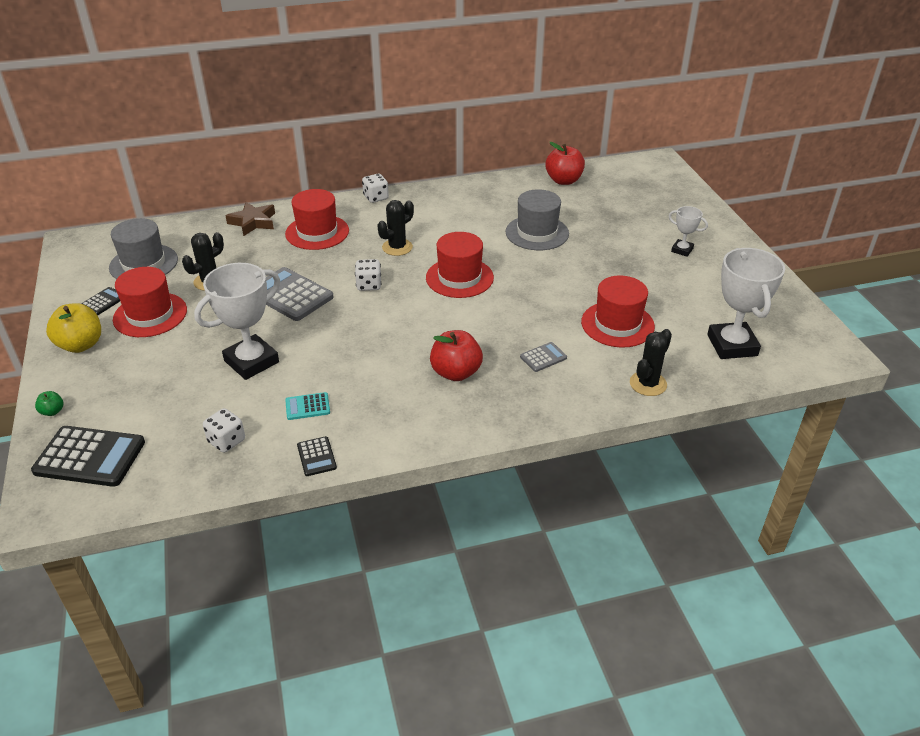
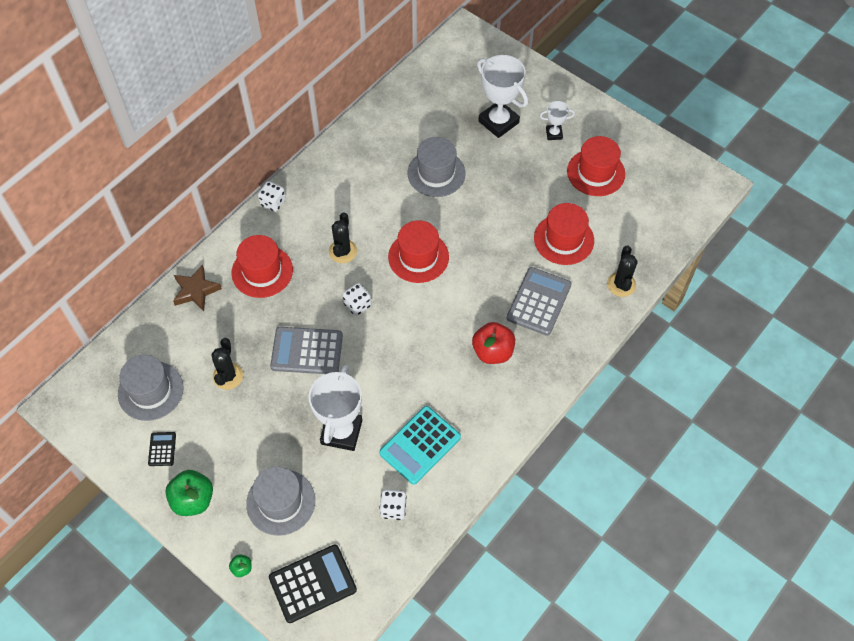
camera: 35 degrees left, 20 degrees up
(81, 345) = (193, 500): yellow apple -> green apple
(142, 383) = (281, 502): none -> grey hat
(150, 315) = (216, 438): red hat -> red hat (596, 172)
(307, 407) = (420, 445): turquoise calculator -> turquoise calculator, size x2.02
(316, 456) = (464, 481): black calculator -> none
(543, 357) = (539, 301): grey calculator -> grey calculator, size x2.02
(563, 180) = (409, 97): red apple -> none
(732, 345) = (649, 216): white trophy -> white trophy (498, 122)

